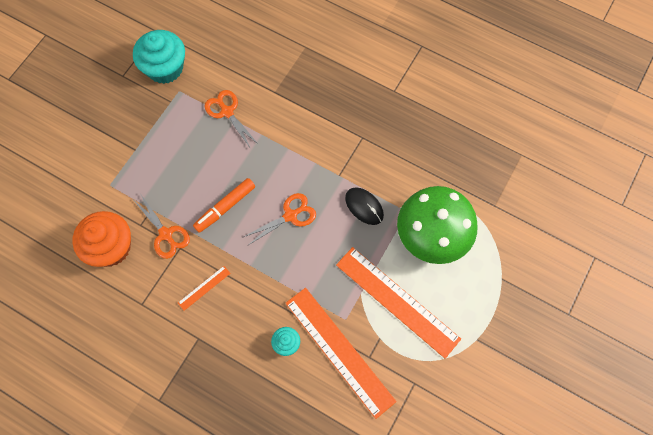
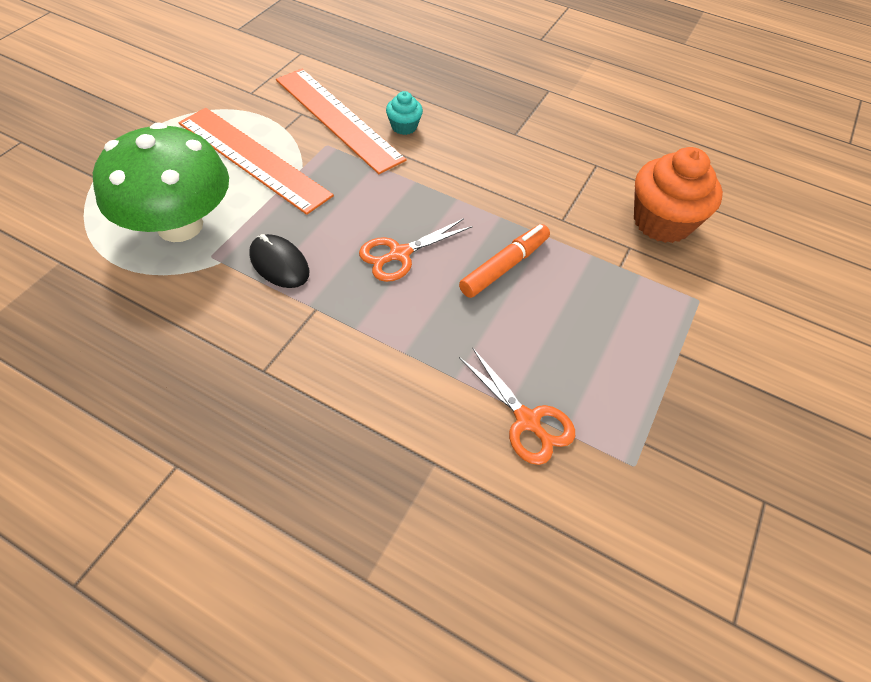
camera: 175 degrees right, 15 degrees down
(165, 68) = (680, 520): turquoise cupcake -> none
(165, 234) = (588, 235): orange scissors -> none
(204, 288) = (517, 177): orange ruler -> none

